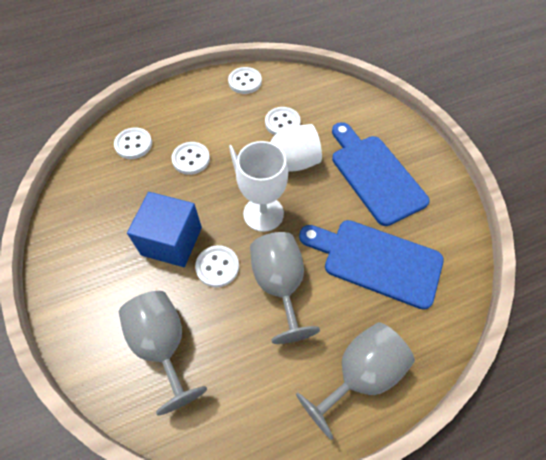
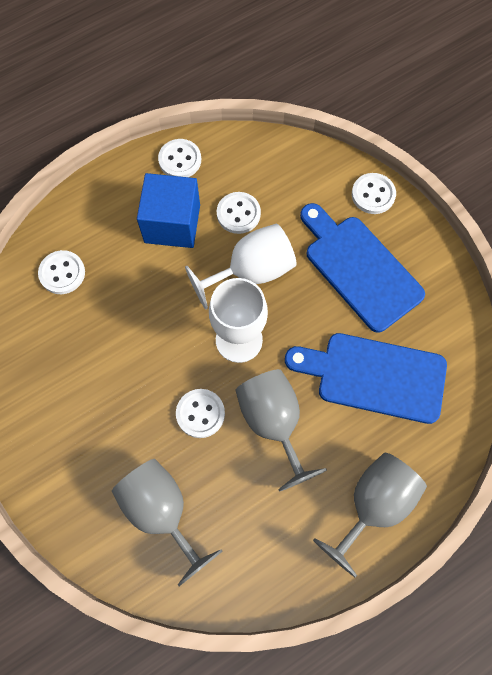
camera: 10 degrees left, 10 degrees up
(172, 241) = (141, 392): blue cube -> blue cube (172, 223)
(191, 159) = (138, 282): white button -> white button (373, 194)

